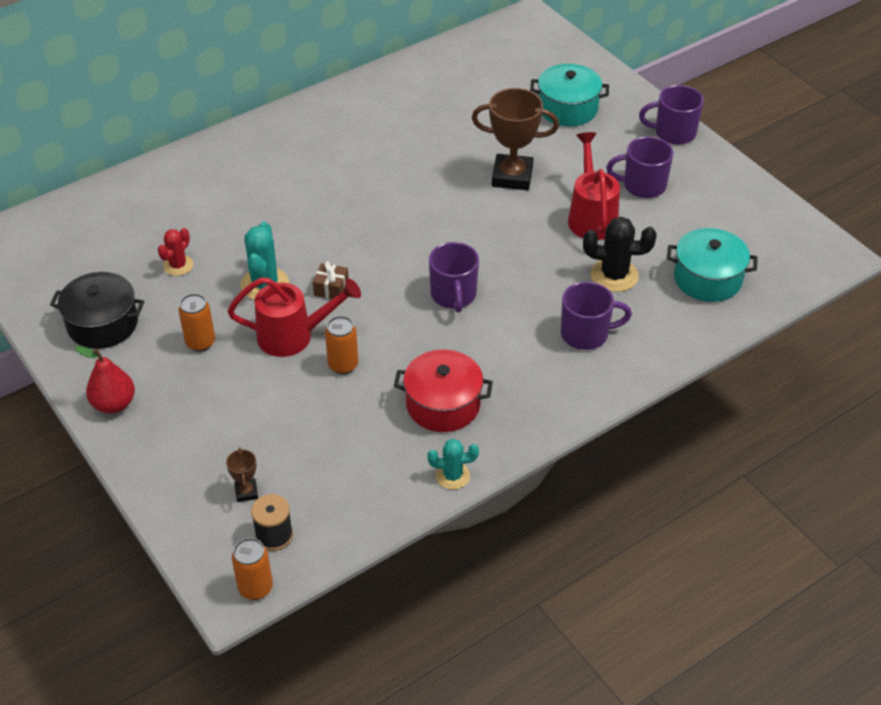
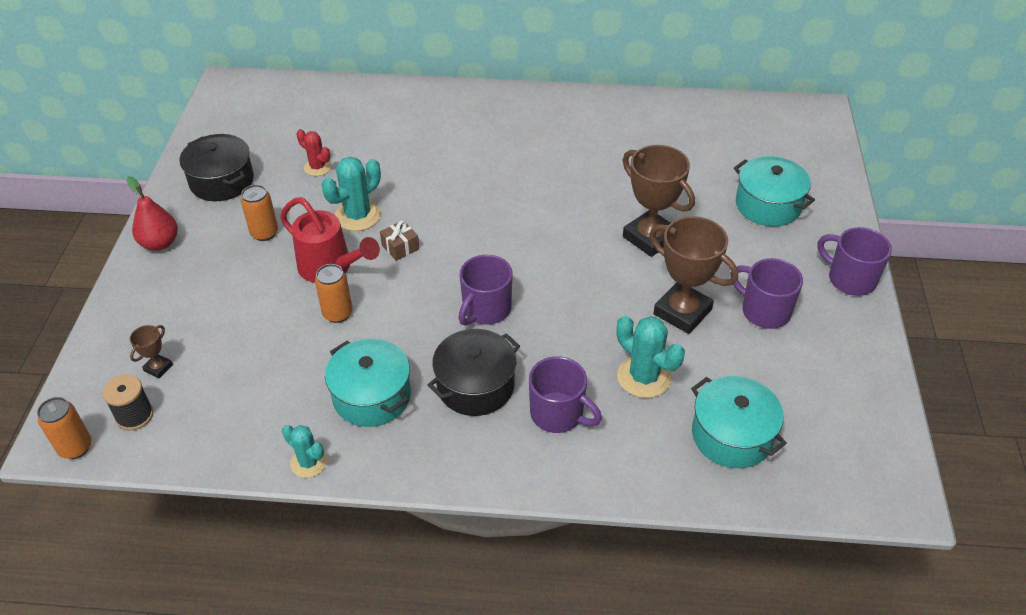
camera: 40 degrees right, 0 degrees up
(178, 265) = (317, 167): red cactus -> red cactus turned 60 degrees clockwise
(443, 404) = (372, 396): red pot -> turquoise pot
(509, 351) = (475, 386): none -> black pot
(591, 217) = (682, 312): red watering can -> brown trophy
(614, 275) = (644, 377): black cactus -> turquoise cactus

